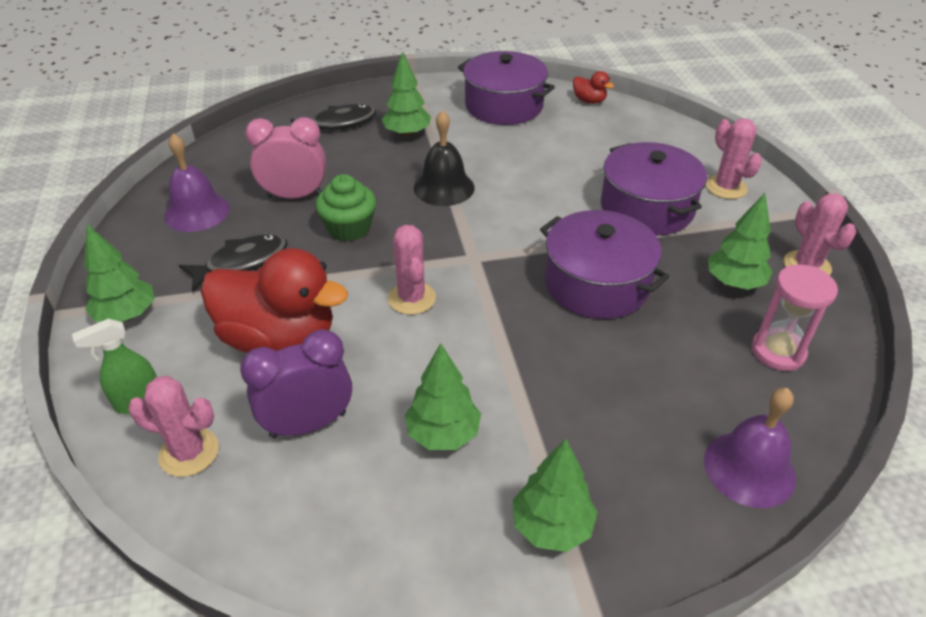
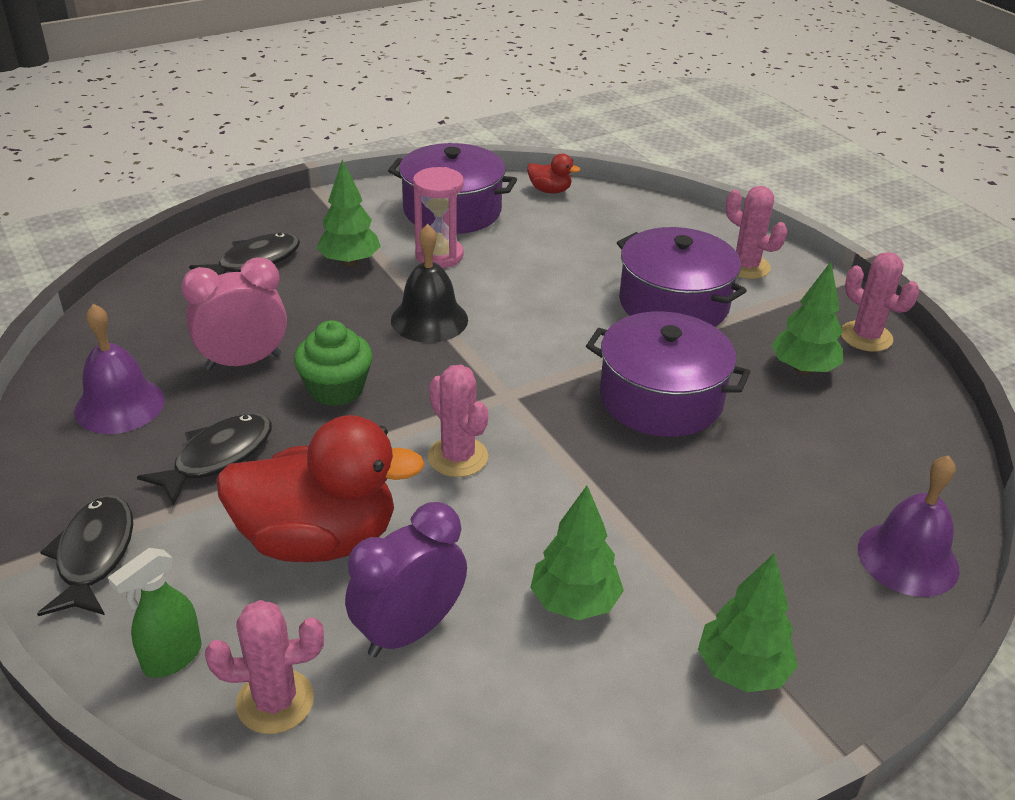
camera: 20 degrees left, 5 degrees down
(127, 315) = (94, 555): green tree -> black fish
(778, 351) = (879, 432): pink hourglass -> pink hourglass (439, 256)

